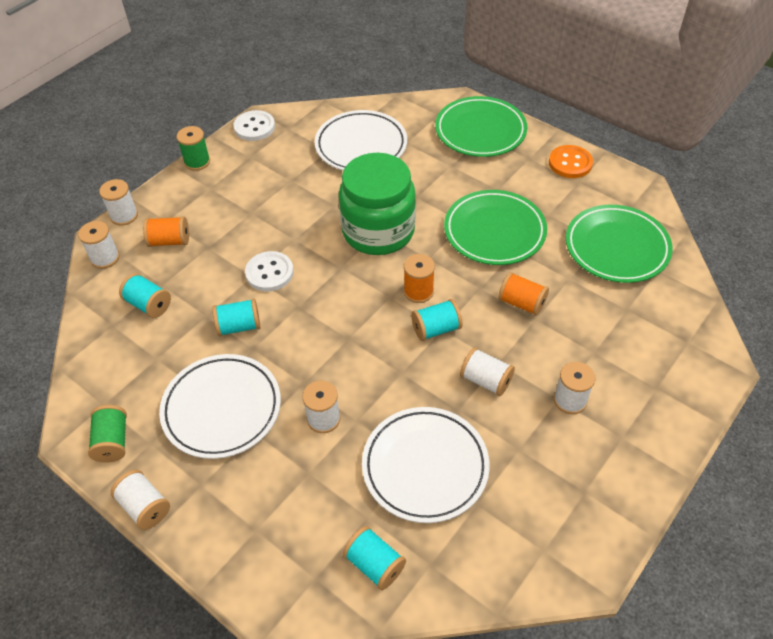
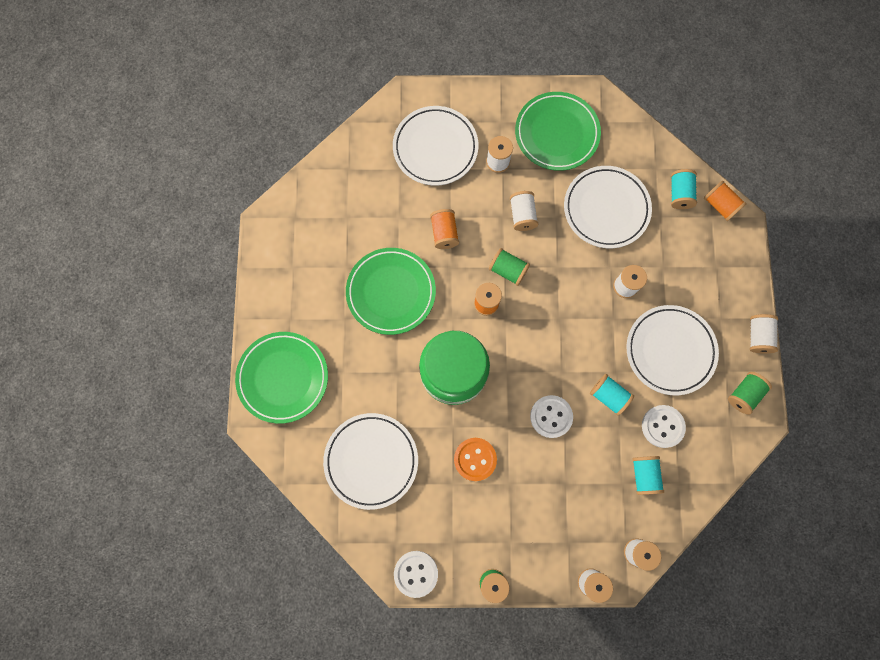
camera: 130 degrees left, 25 degrees up
(167, 348) = (662, 426): none -> white button
(169, 241) = (583, 518): orange spool -> orange spool (720, 205)
(436, 329) = (508, 270): turquoise spool -> green spool
(570, 163) = (275, 285): orange button -> orange button (475, 459)
(616, 247) = (345, 204): green plate -> green plate (556, 133)
(631, 354) = (435, 148): none -> white plate

